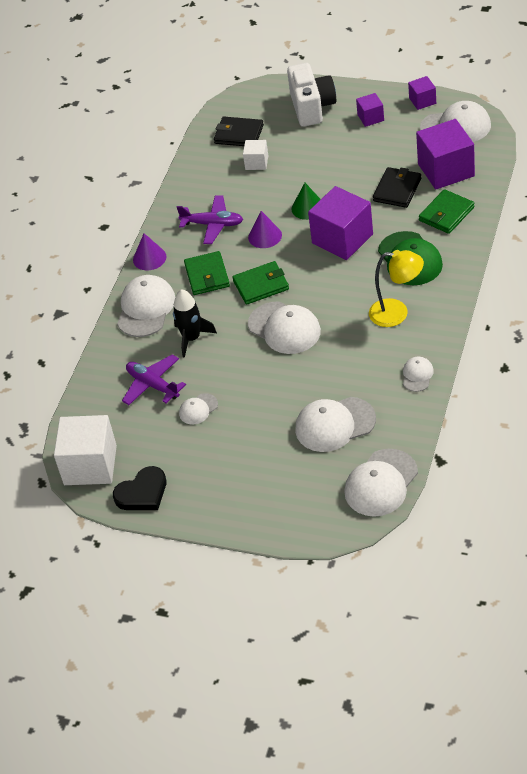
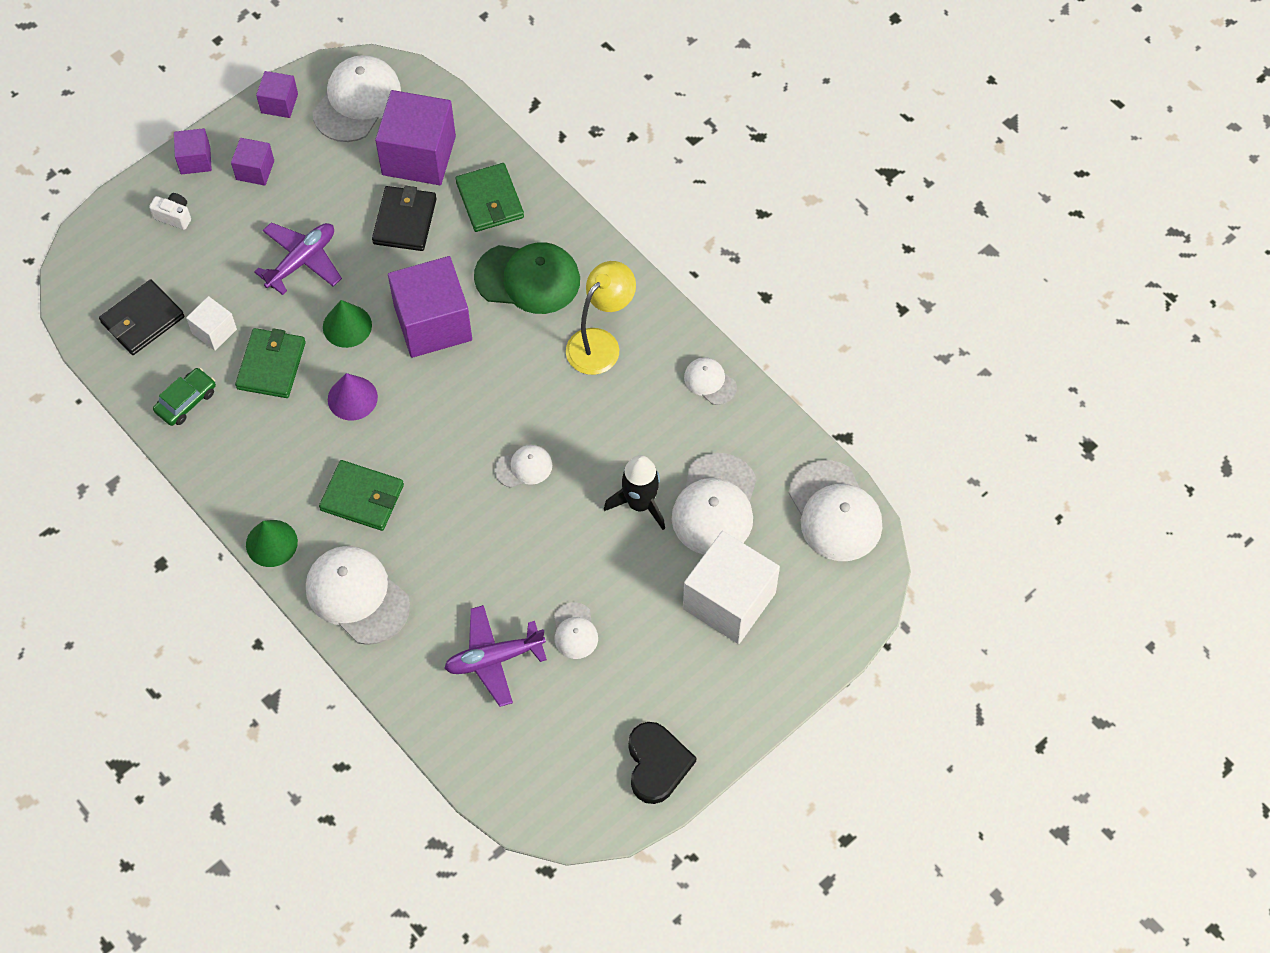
camera: 65 degrees left, 15 degrees up
(90, 465) = (566, 799): white cube -> white cube (729, 601)
(149, 258) = (271, 543): purple cone -> green cone
(191, 338) = (453, 573): black rocket -> black rocket (640, 503)
(205, 178) = (186, 401): none -> green car
(212, 224) = (278, 441): purple plane -> purple plane (302, 261)
(261, 285) = (431, 450): green wallet -> green wallet (271, 365)
(284, 328) = (524, 467): white cap -> white cap, size x0.52
(312, 107) = (174, 216): white camera -> white camera, size x0.43
(354, 94) = (195, 160): none -> purple cube
(397, 190) = (405, 221): black wallet -> black wallet turned 45 degrees clockwise

